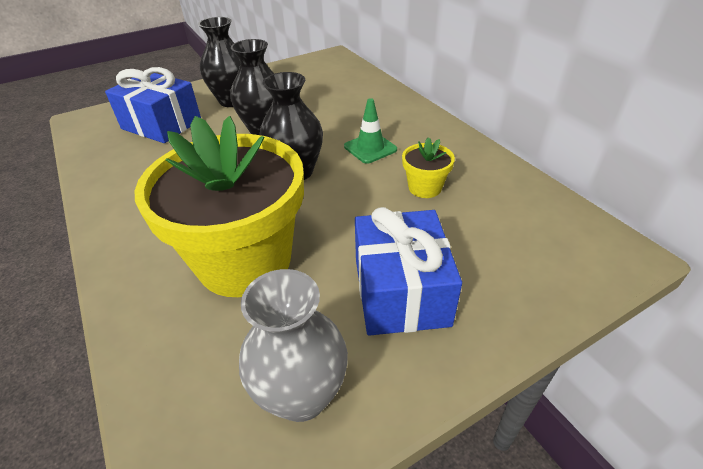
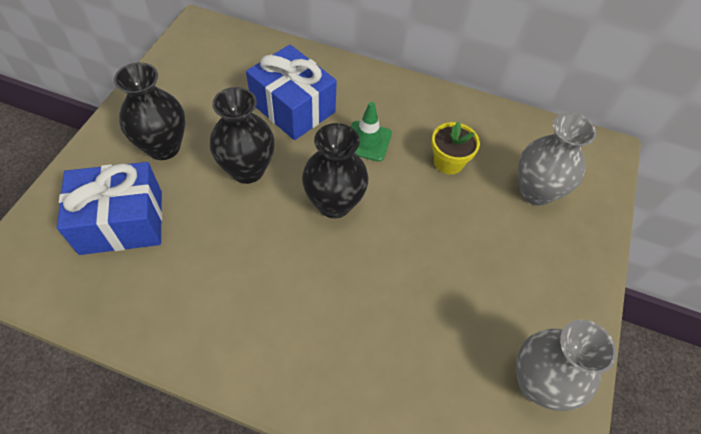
camera: 45 degrees left, 15 degrees up
(244, 261) = (394, 317): yellow flower pot -> none
(400, 291) = (519, 267): blue gift -> blue gift (293, 107)
(491, 246) = (536, 191): none -> grey vase

